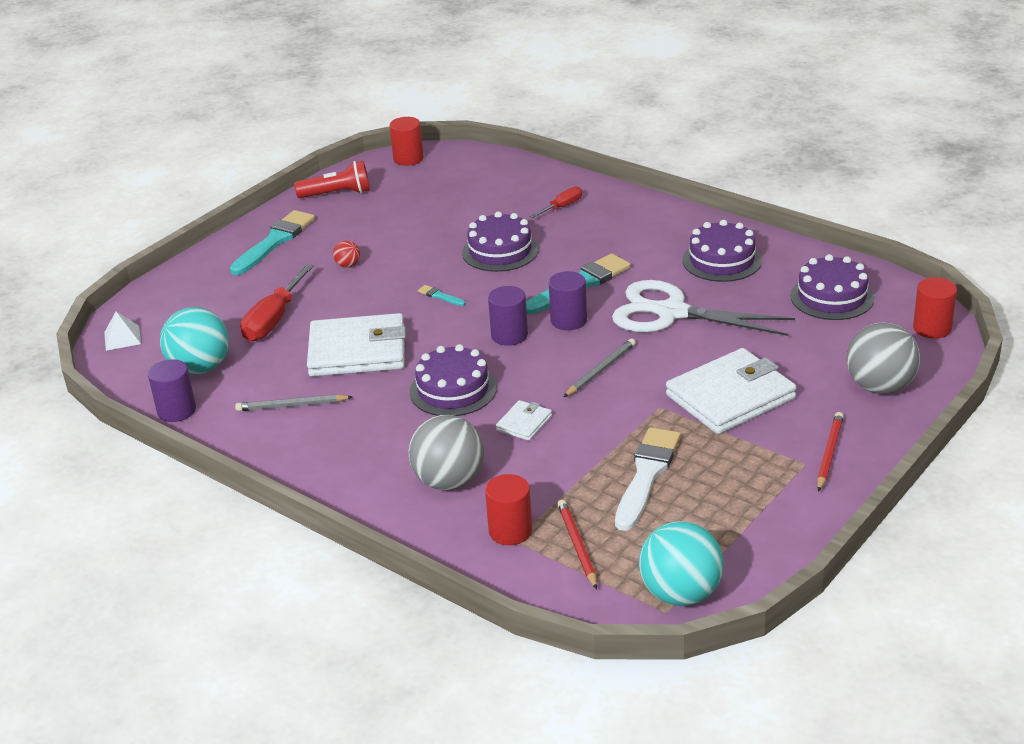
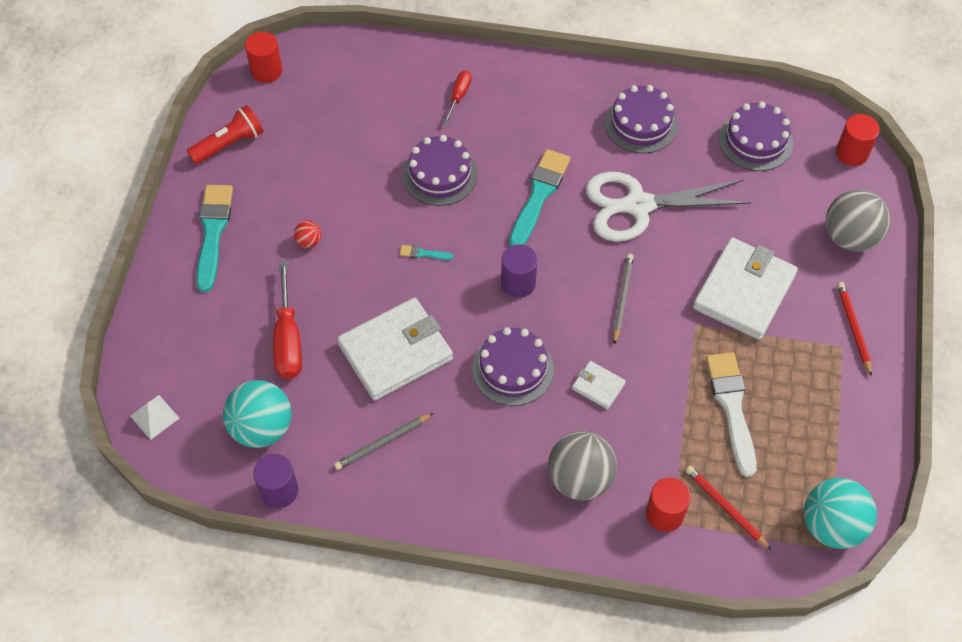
camera: 30 degrees left, 25 degrees up
(524, 423) = (598, 386): white wallet -> white wallet turned 60 degrees counterclockwise
(568, 320) = (557, 245): purple cylinder -> none

